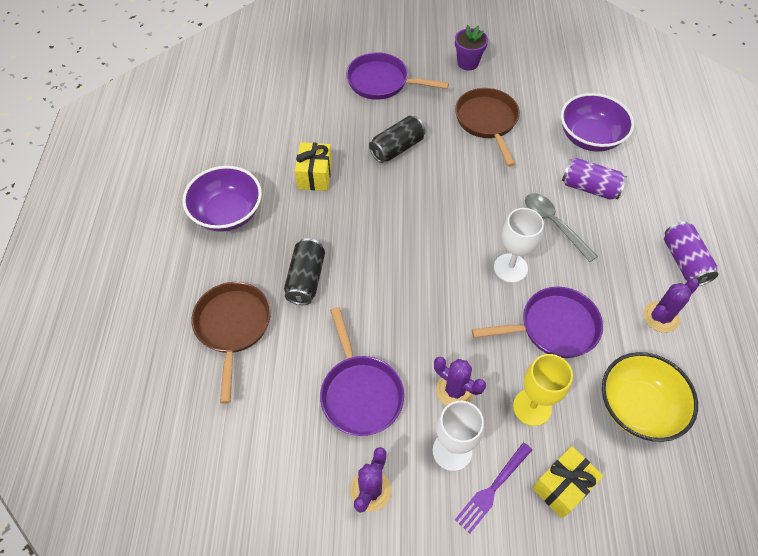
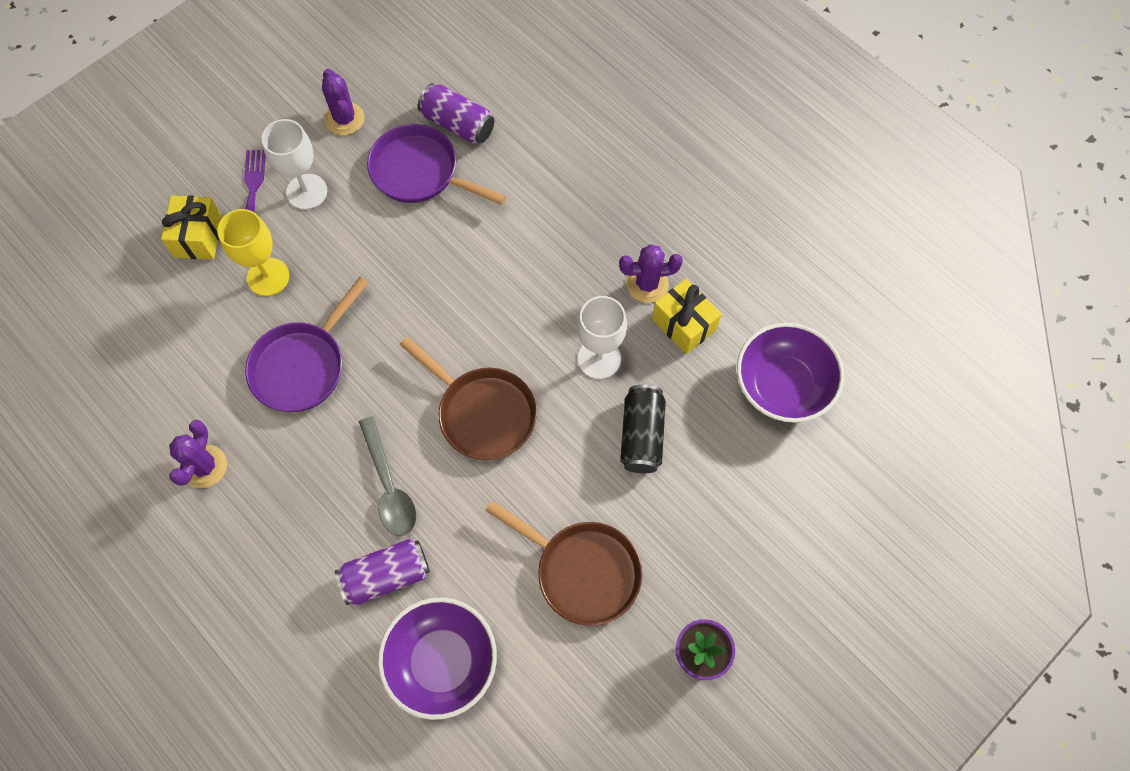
camera: 135 degrees right, 10 degrees up
(227, 213) = (711, 214): purple bowl -> purple bowl (782, 385)
(233, 327) = (578, 133): brown pan -> brown pan (482, 413)
(306, 279) = (567, 219): black can -> none
(382, 82) = (762, 517): purple pan -> none
(455, 390) = (345, 237): purple cactus -> purple cactus (647, 284)
(510, 268) = (392, 393): white goblet -> white goblet (599, 359)
(553, 224) = (389, 486): grey spoon -> grey spoon turned 60 degrees clockwise
(638, 407) = (174, 353): yellow bowl -> none
(684, 261) = (217, 561): purple can -> purple can (458, 124)

